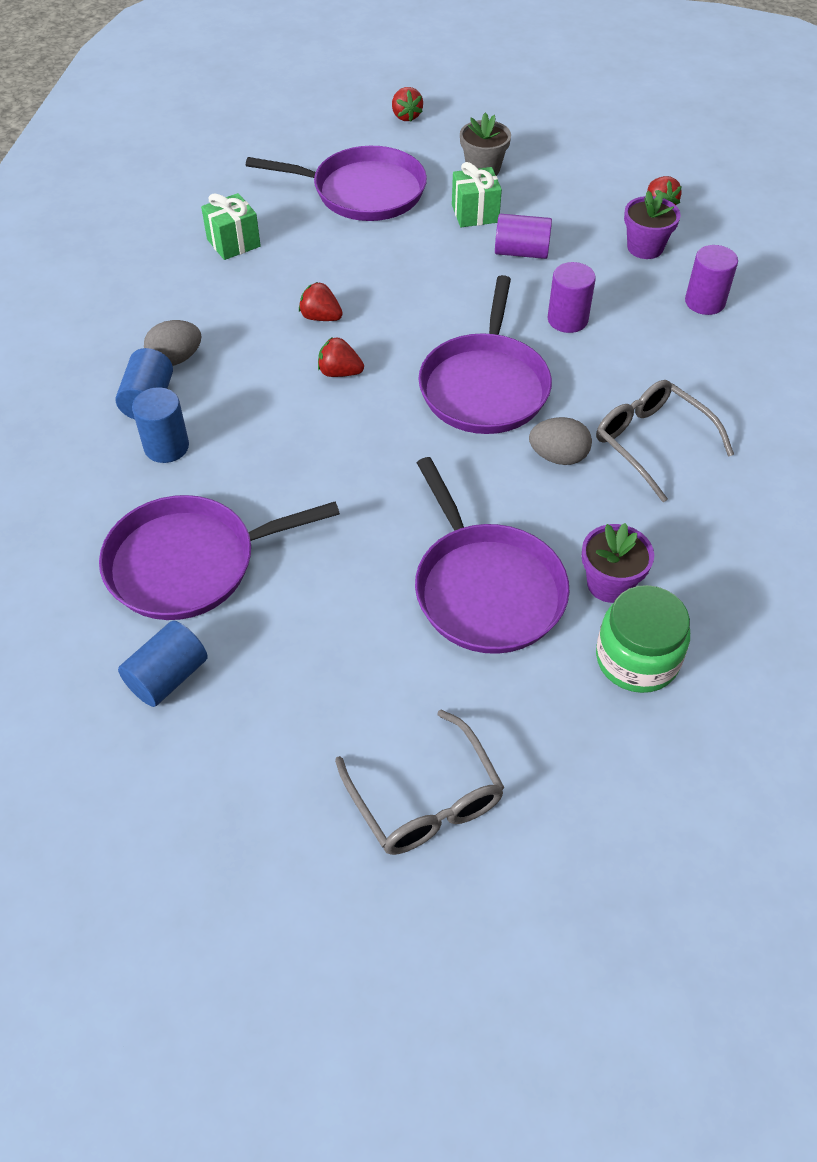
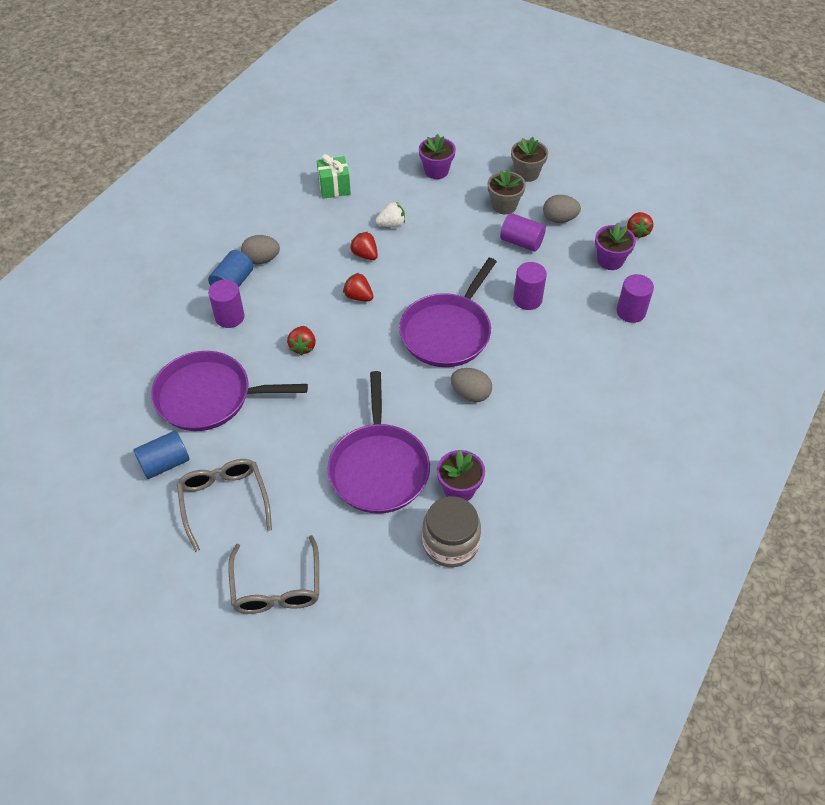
camera: 20 degrees right, 0 degrees up
(166, 447) = (229, 317): blue cylinder -> purple cylinder
(337, 271) = (391, 224): none -> white strawberry
(363, 191) = (436, 171): purple pan -> purple flower pot
(406, 116) = (493, 121): red strawberry -> red strawberry (303, 347)
(475, 213) = (504, 205): green gift -> grey flower pot
(554, 214) = (559, 219): none -> grey egg
(637, 659) = (450, 543): green jar -> grey jar
(651, 442) = (538, 402): grey glasses -> grey glasses (224, 501)

